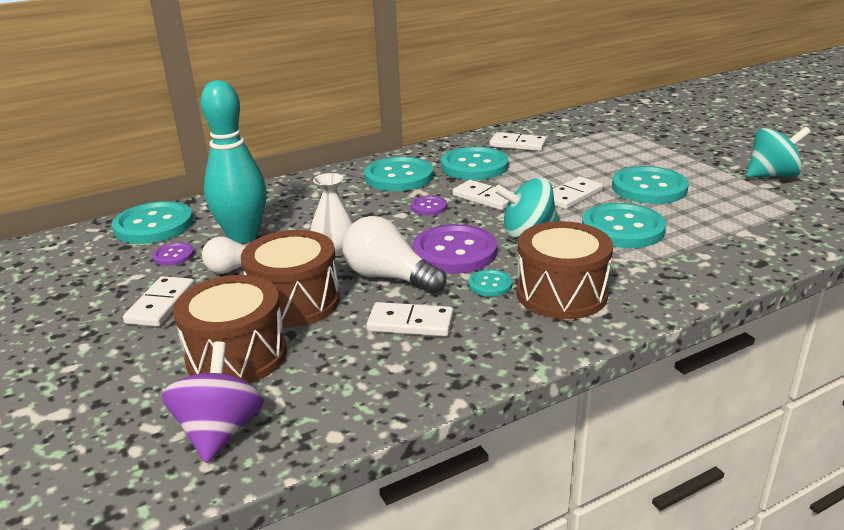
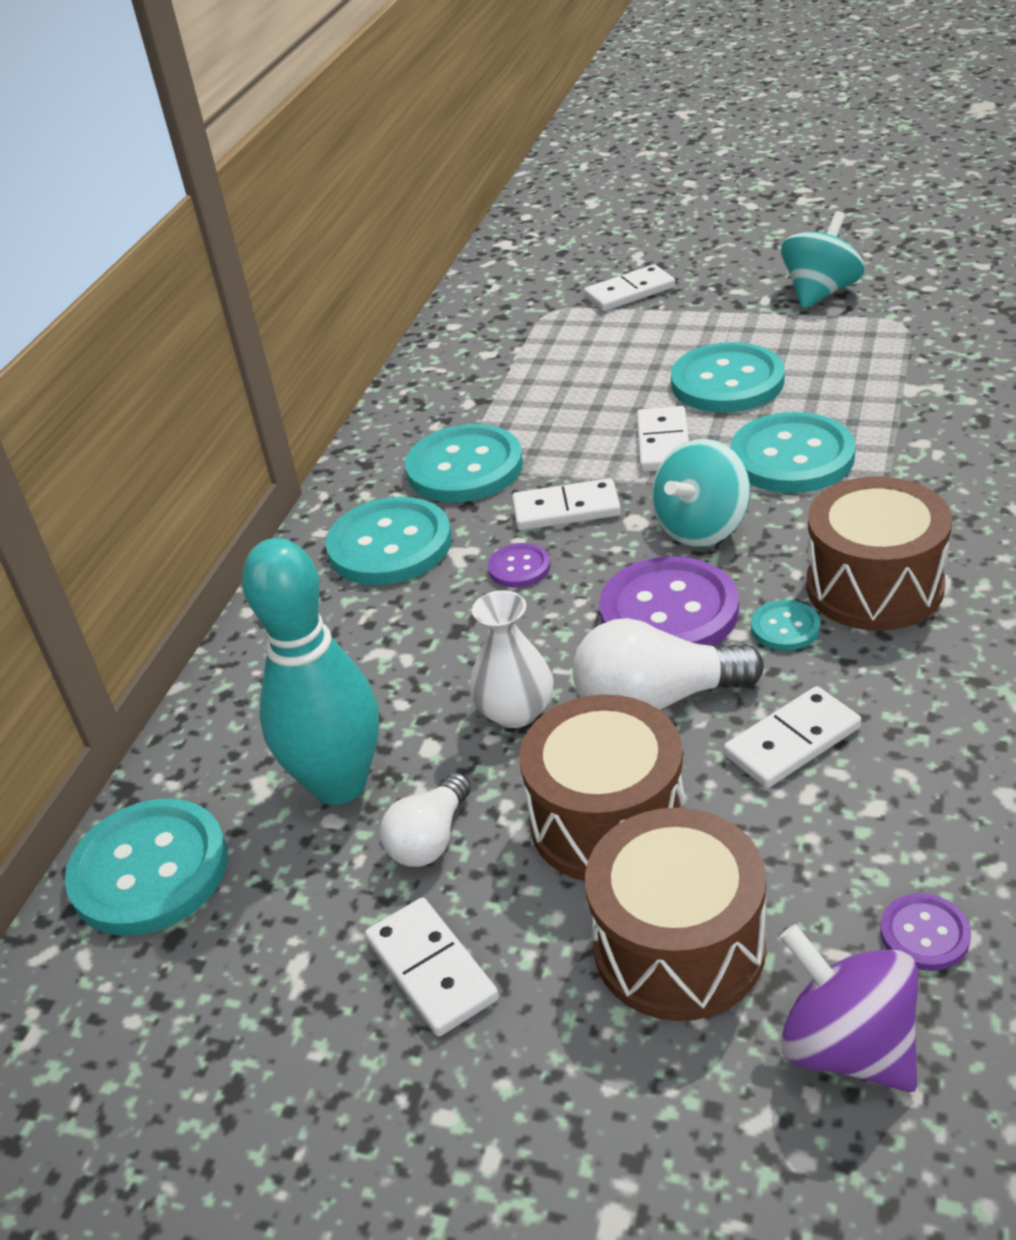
camera: 40 degrees left, 10 degrees up
(173, 256) = (292, 890): purple button -> purple button (924, 934)
(518, 144) = (462, 400): white domino -> white domino (629, 292)

